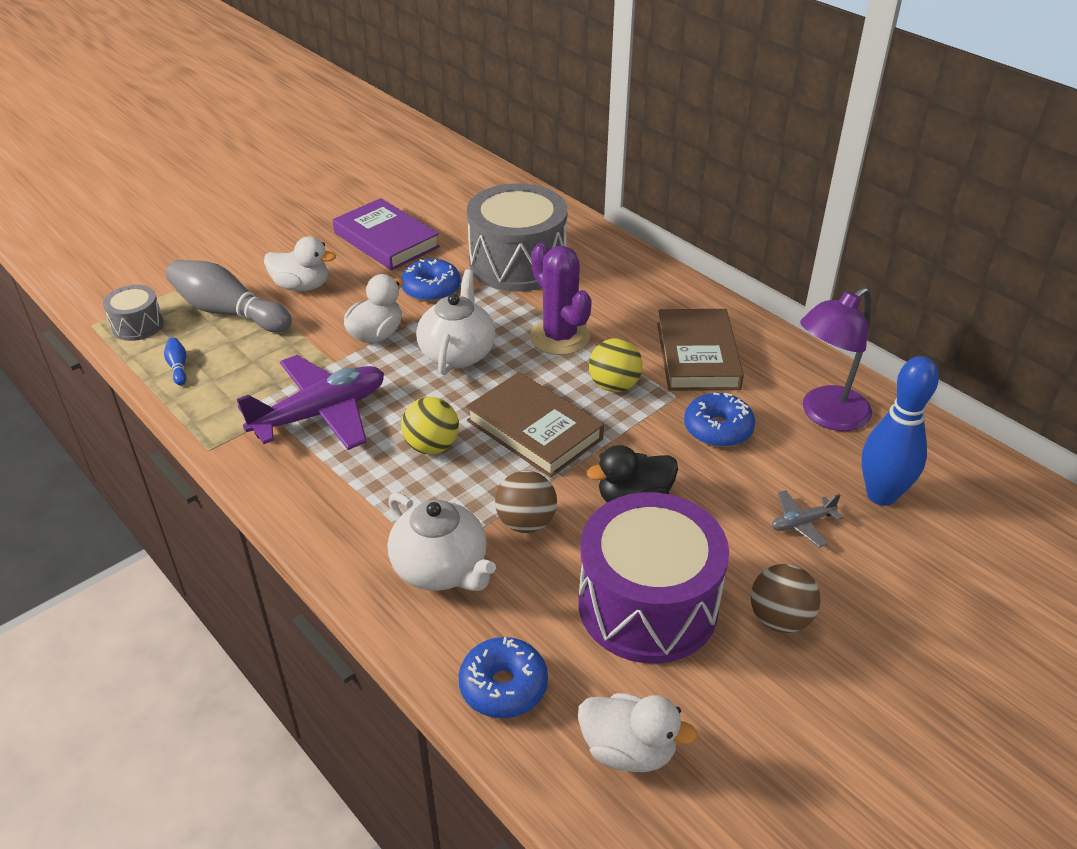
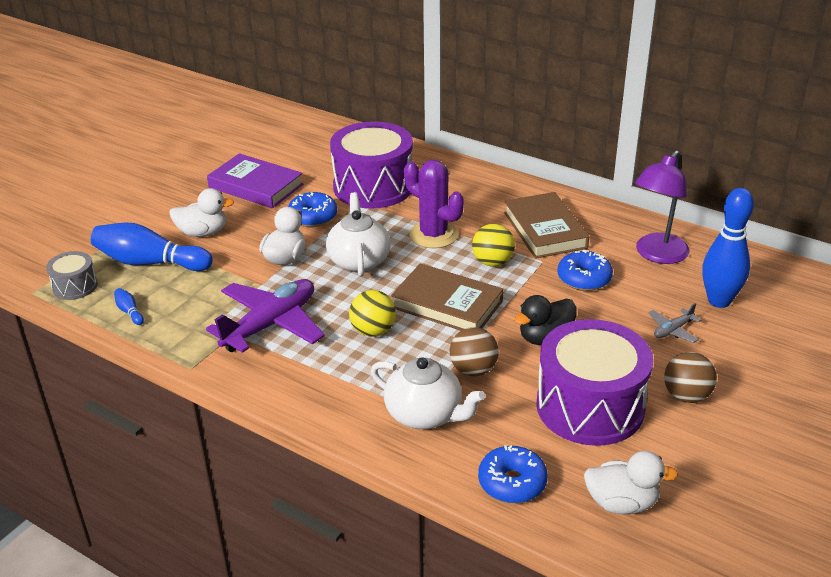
camera: 15 degrees left, 5 degrees down
(228, 312) = (150, 262): grey bowling pin -> blue bowling pin
(518, 263) = (373, 186): grey drum -> purple drum

